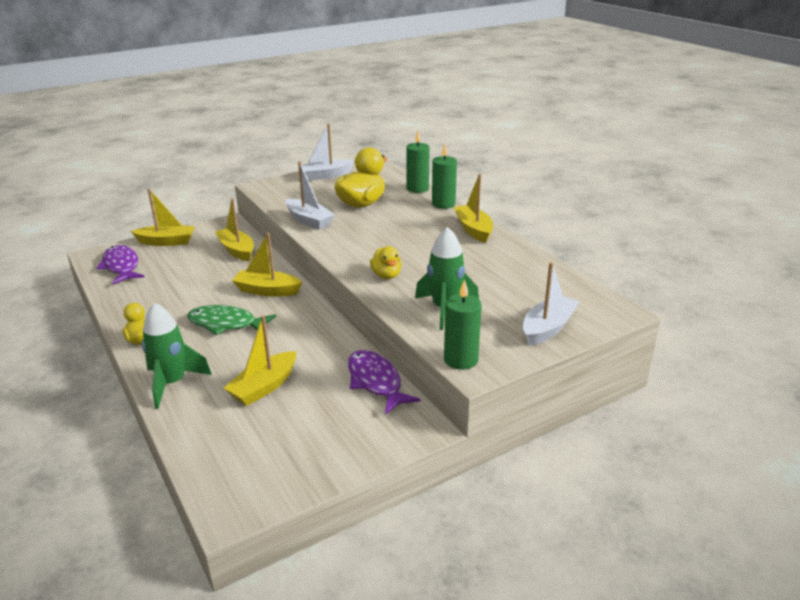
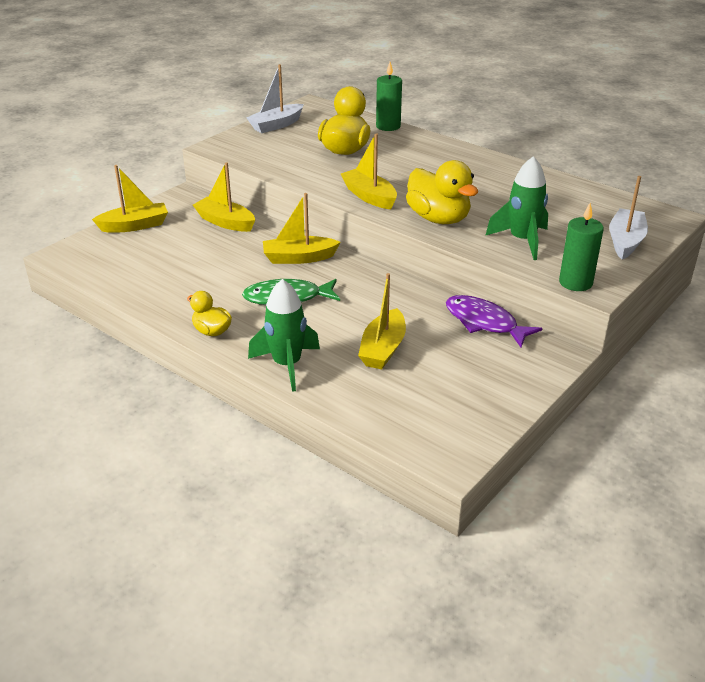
camera: 20 degrees left, 5 degrees up
(121, 266) = (108, 261): purple fish -> none
(309, 221) = (306, 176): white boat -> none
(386, 275) = (438, 219): yellow duck -> yellow duck, size x1.80
(443, 204) = (429, 139): green candle -> none
(473, 230) = (481, 161): yellow boat -> yellow boat (369, 196)

